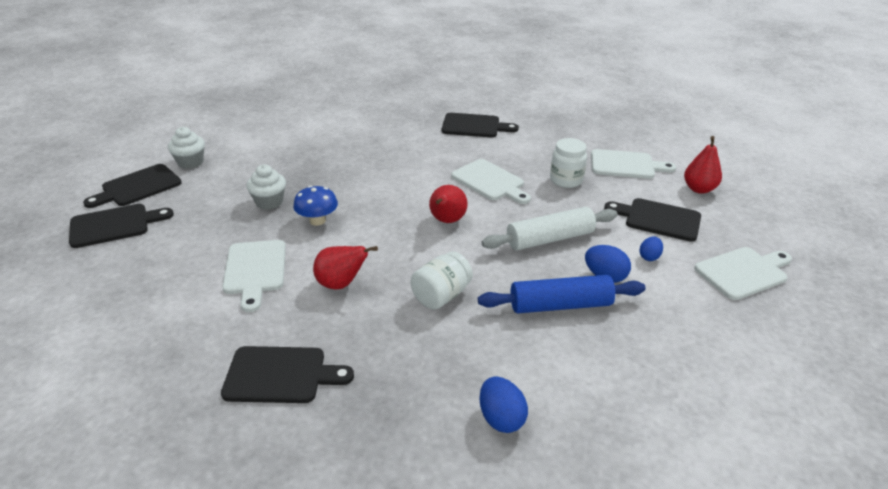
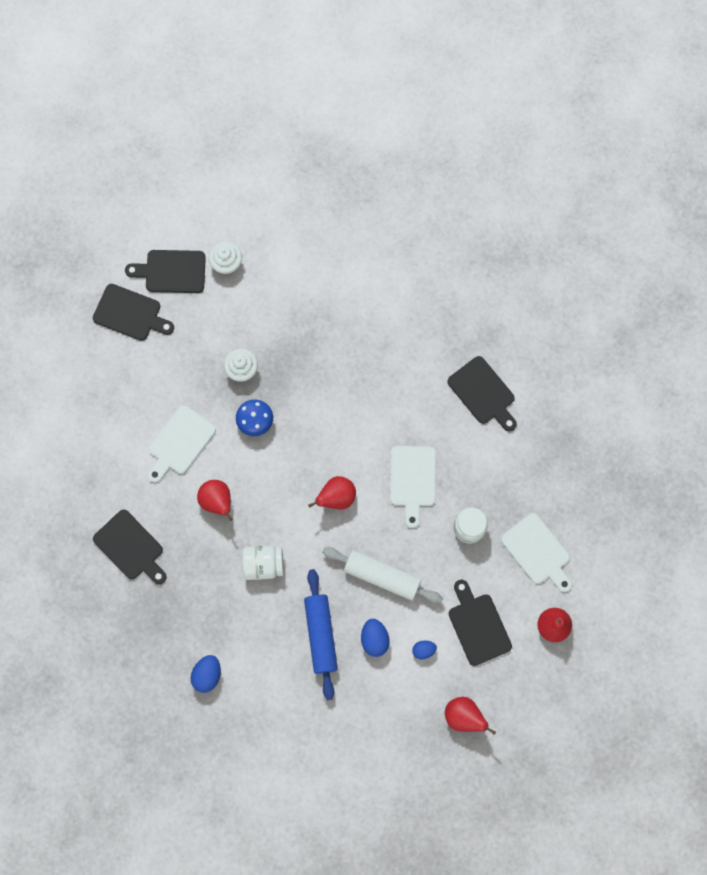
camera: 45 degrees right, 40 degrees up
(560, 305) = (321, 634): blue rolling pin -> blue rolling pin turned 45 degrees clockwise
(743, 272) = (463, 716): white cutting board -> red pear

